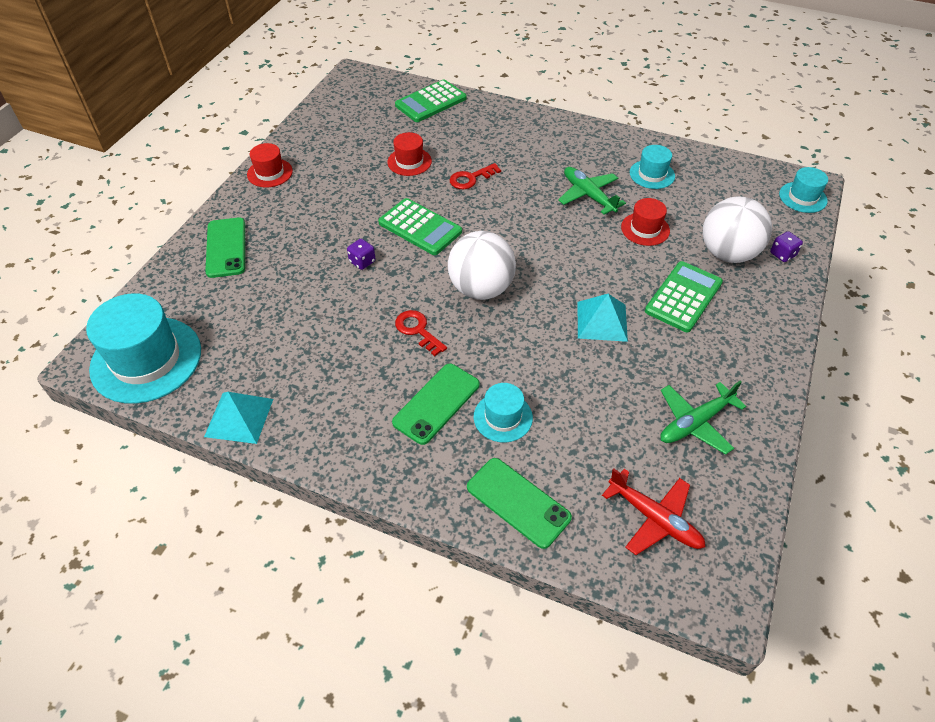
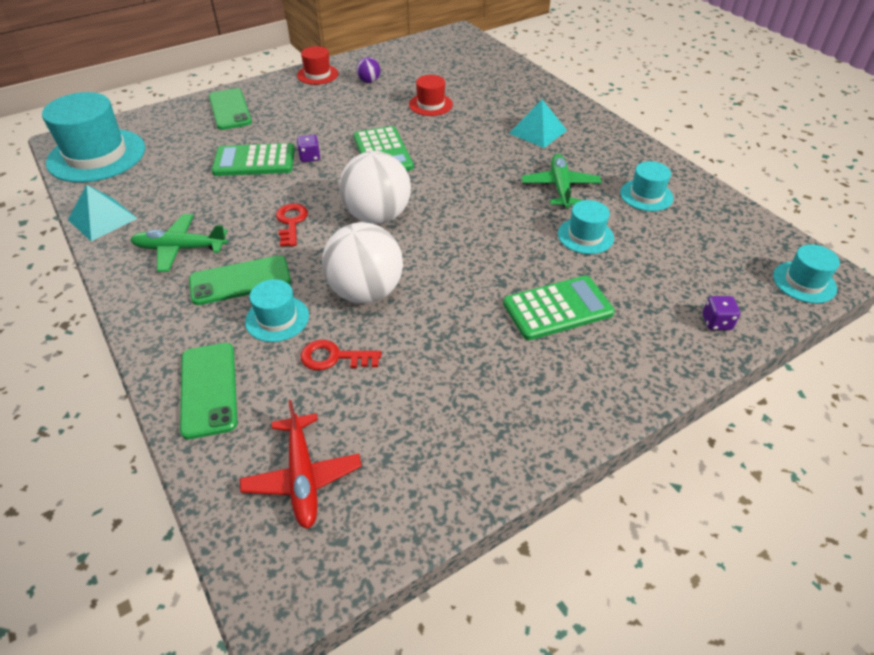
camera: 35 degrees right, 5 degrees down
(226, 247) = (230, 109): green phone -> green phone turned 45 degrees counterclockwise
(327, 160) = (369, 81): none -> purple ball
(431, 102) = (499, 70): green calculator -> green calculator (254, 161)
(471, 178) = (467, 134): red key -> red key (334, 357)
(601, 321) = (452, 289): turquoise pyramid -> turquoise pyramid (537, 131)
(645, 229) = (585, 236): red hat -> turquoise hat
(695, 422) = (440, 420): green plane -> green plane (181, 248)
(727, 253) = (651, 293): white ball -> white ball (366, 292)

